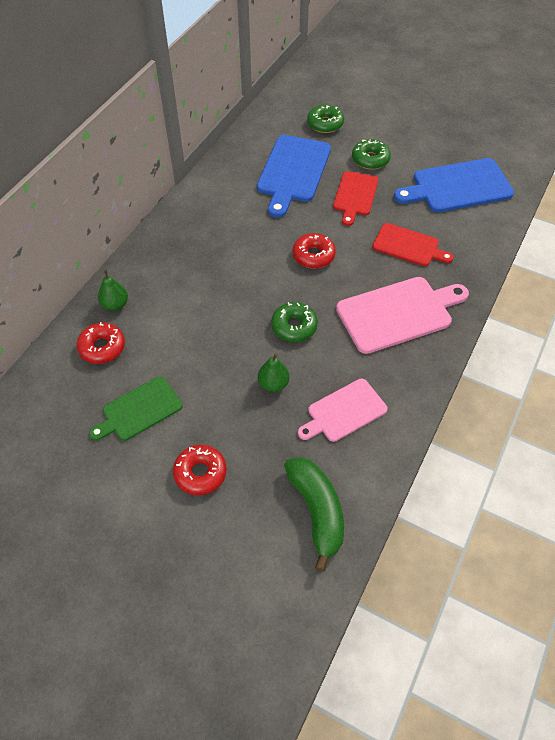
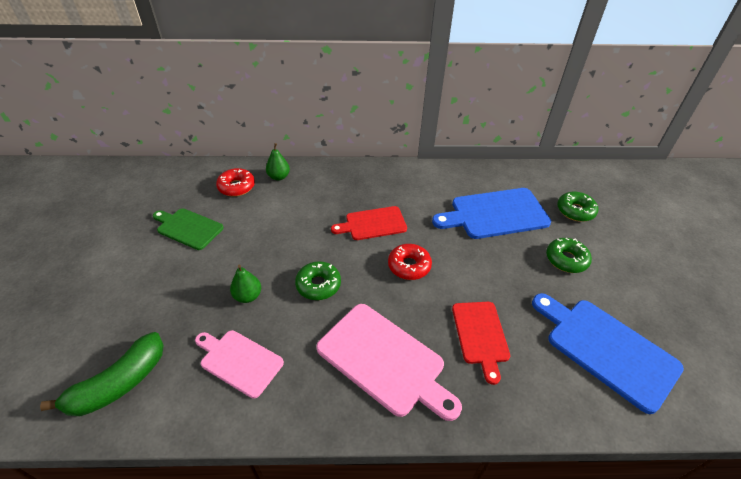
camera: 60 degrees right, 10 degrees down
(200, 473) = (140, 286): red donut -> none
(355, 196) = (508, 266): red cutting board -> red cutting board (373, 224)

